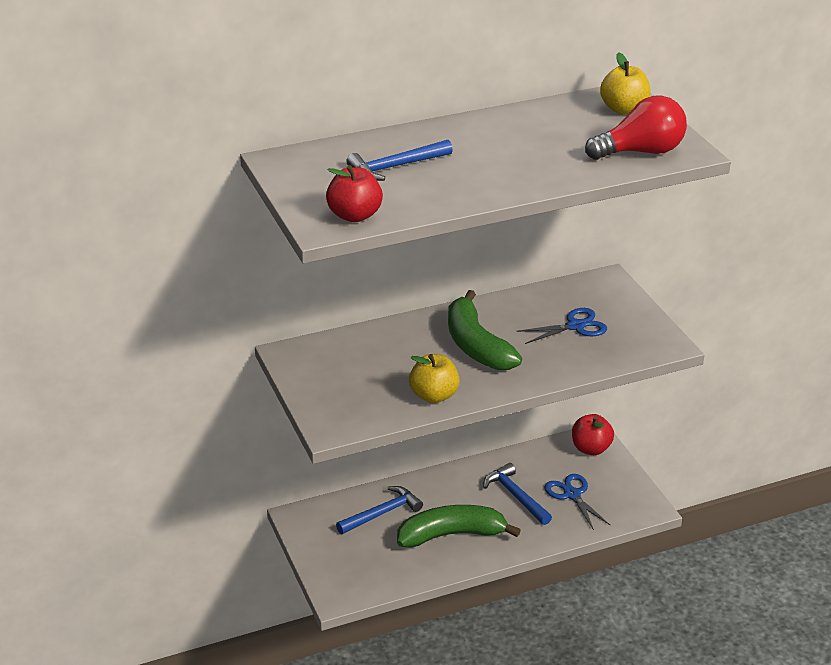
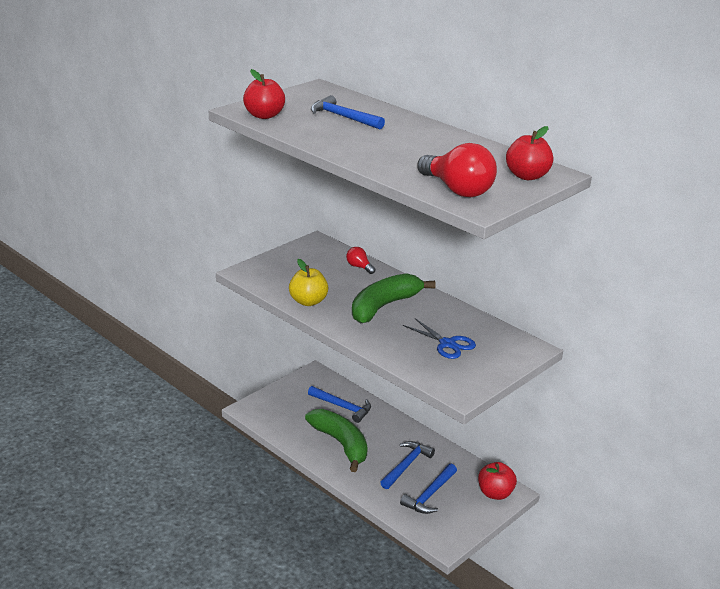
camera: 65 degrees right, 5 degrees down
(375, 338) = (359, 267): none -> red light bulb
(572, 494) = (429, 495): blue scissors -> blue hammer
(624, 109) = (527, 176): yellow apple -> red apple

